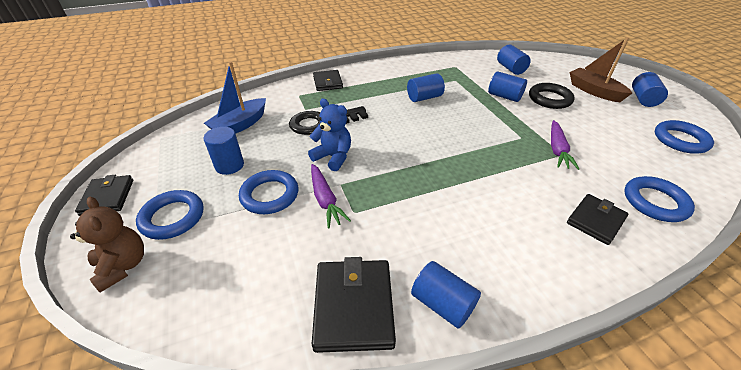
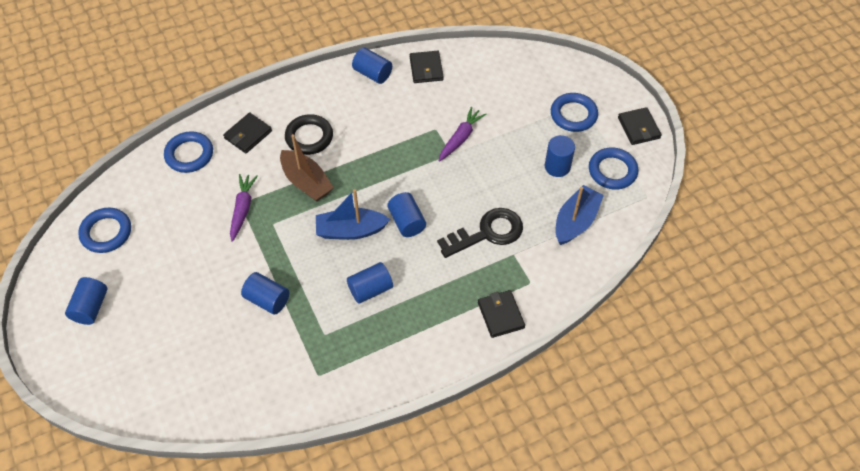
camera: 175 degrees right, 15 degrees up
(123, 266) = (582, 80): brown teddy bear -> none
(270, 195) = (507, 139): blue ring -> blue ring (612, 171)
(325, 199) = (460, 138): purple carrot -> purple carrot turned 60 degrees clockwise
(333, 157) = (464, 183): blue teddy bear -> none
(353, 306) = (426, 69): black wallet -> black wallet, size x0.66
(446, 130) = (350, 230): none -> blue boat
(510, 69) = (235, 375): blue cylinder -> blue cylinder (407, 222)
(549, 99) = (211, 298): black ring -> black ring (309, 137)
(594, 91) = (143, 321): brown boat -> brown boat (306, 182)

